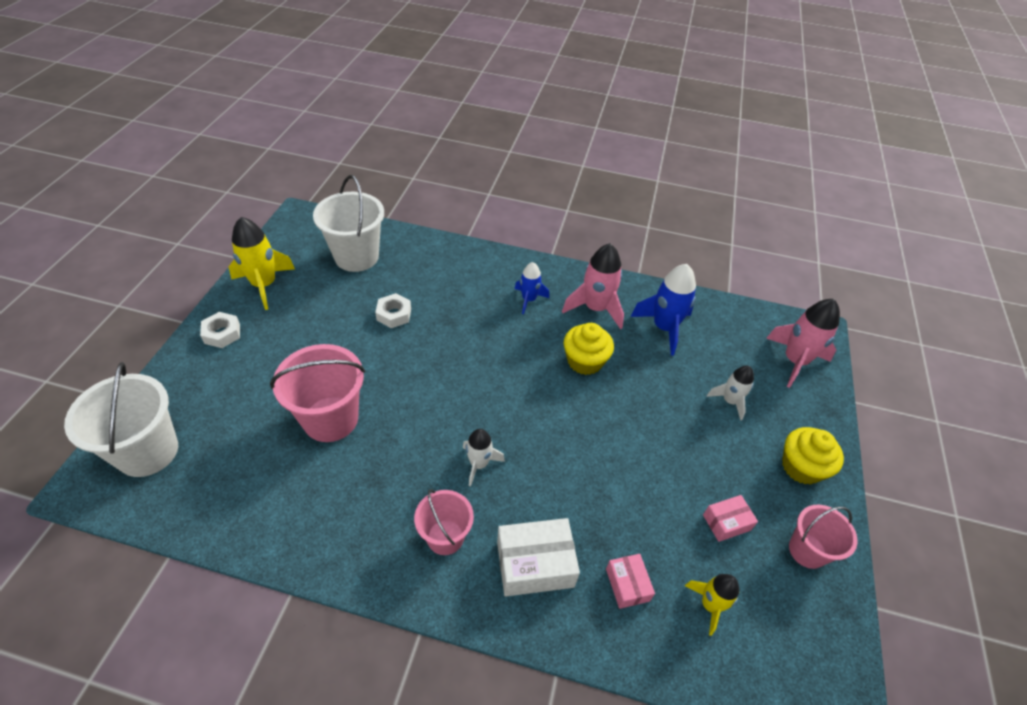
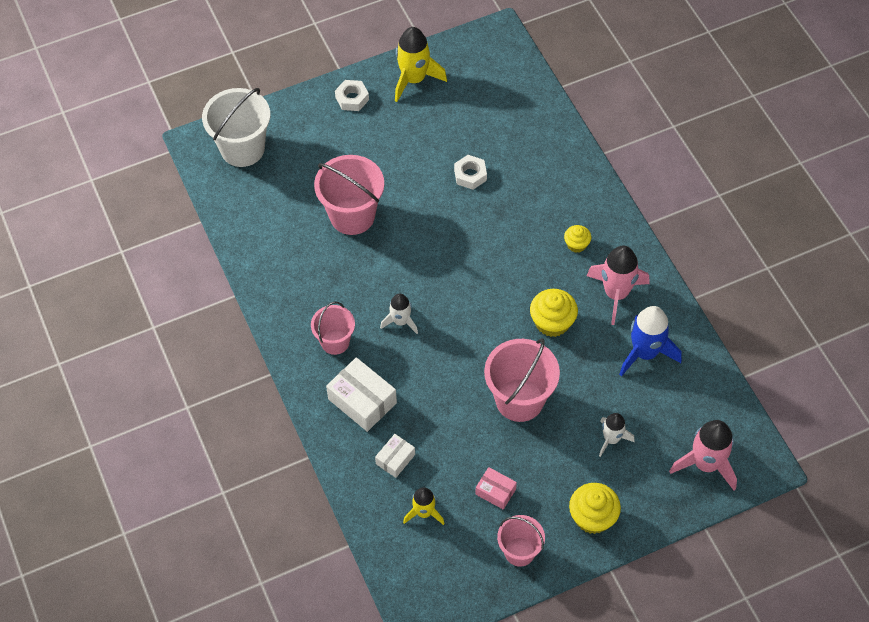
camera: 55 degrees right, 10 degrees up
(356, 257) = (499, 105): white bucket -> none
(529, 300) = (576, 244): blue rocket -> yellow cupcake
(627, 584) = (395, 459): pink box -> white box
(641, 435) = (519, 400): none -> pink bucket

